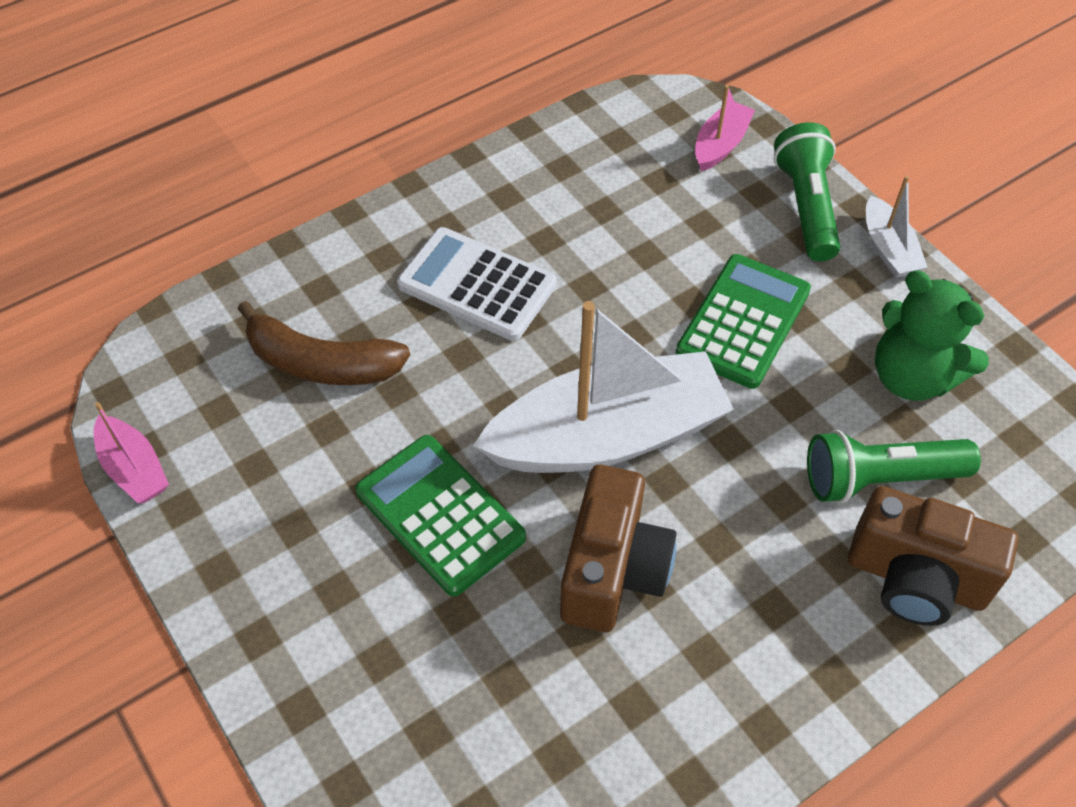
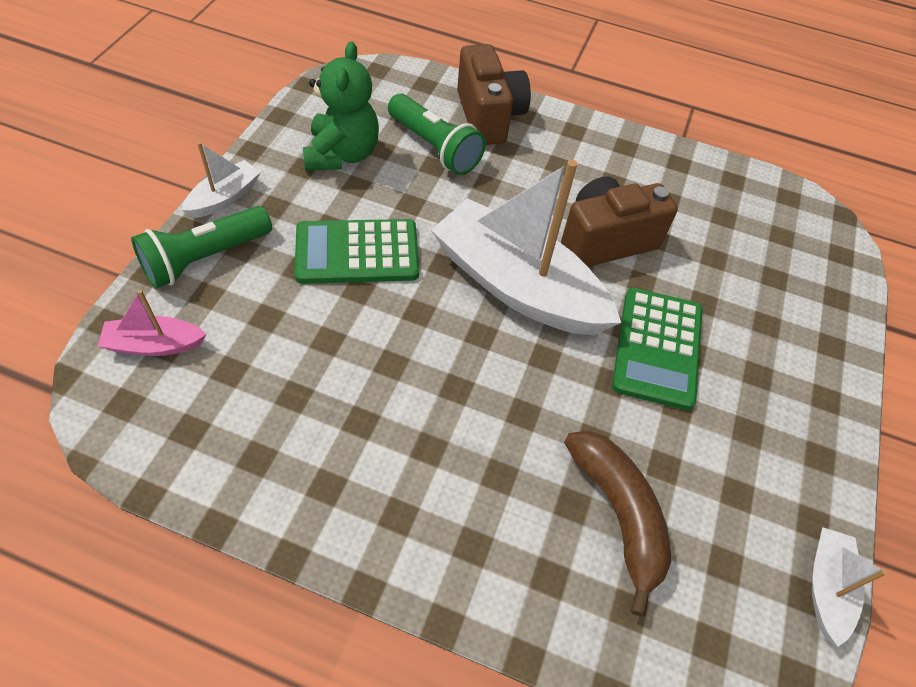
camera: 130 degrees left, 0 degrees up
(134, 469) = (826, 587): pink boat -> white boat
(477, 285) = (449, 445): white calculator -> none

